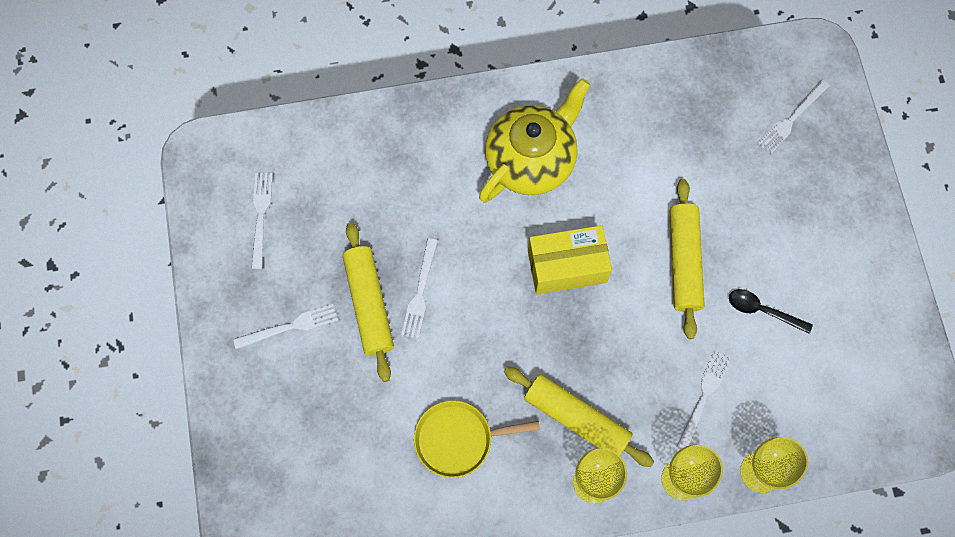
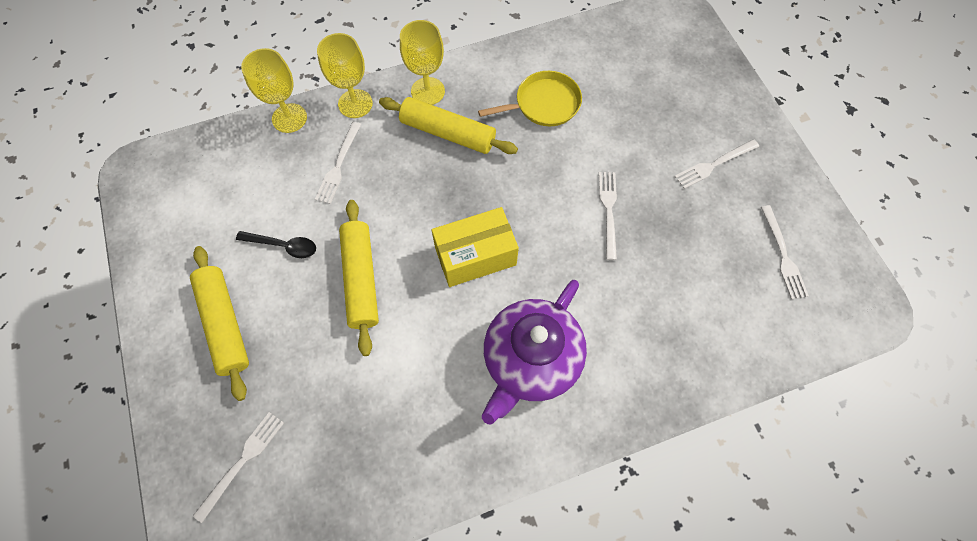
camera: 170 degrees right, 5 degrees down
(369, 304) = (651, 193): yellow rolling pin -> yellow rolling pin (225, 324)
(531, 160) = (530, 360): yellow teapot -> purple teapot

